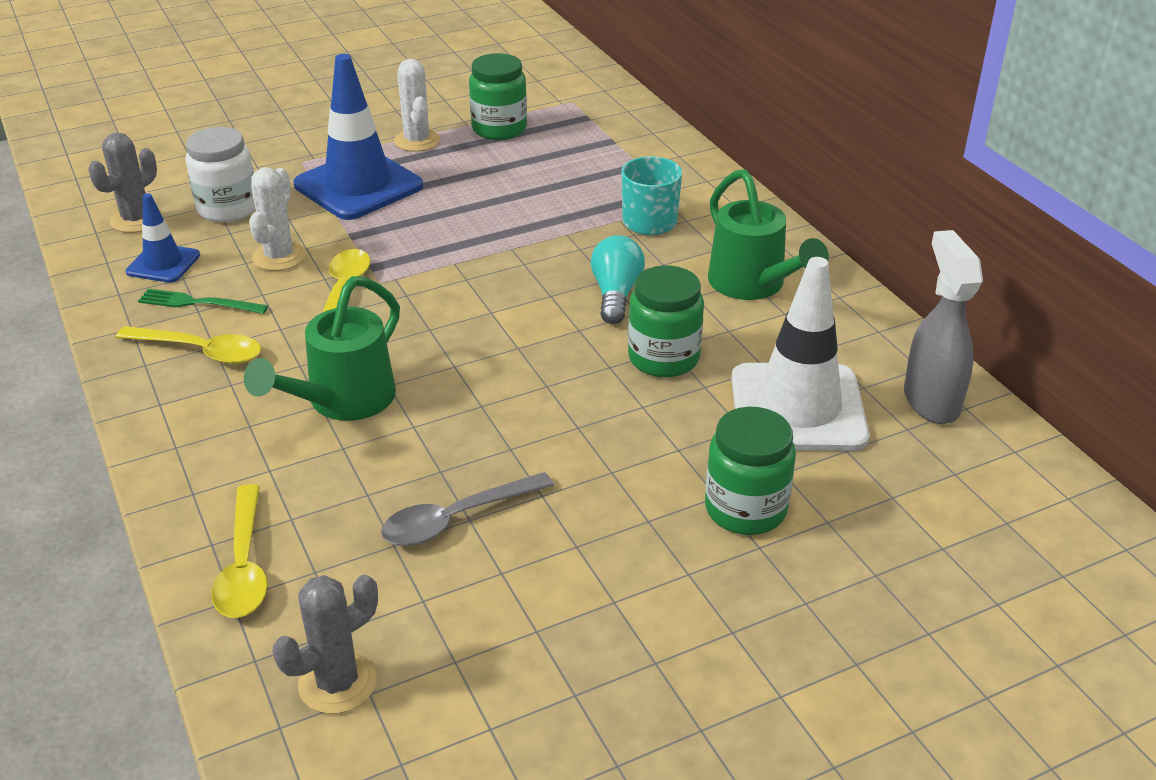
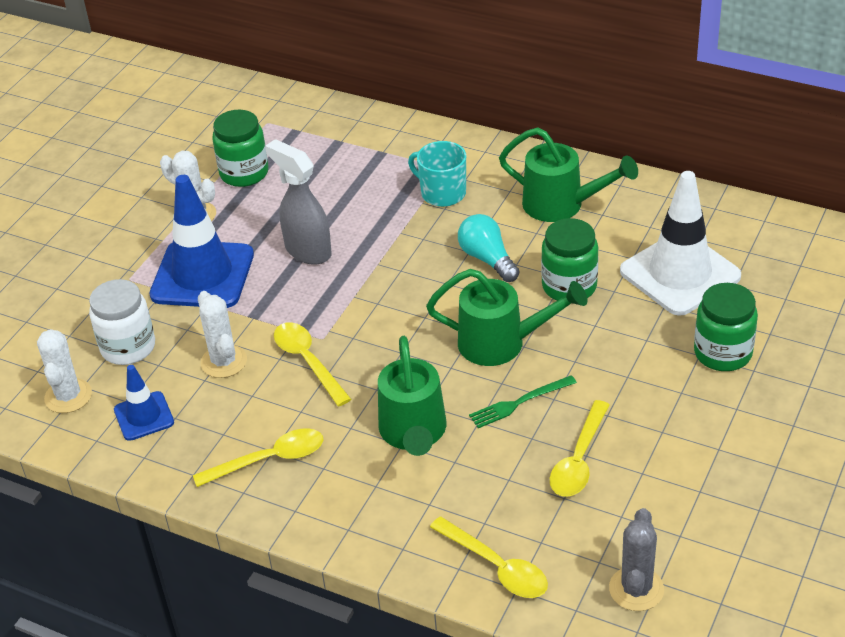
camera: 35 degrees left, 5 degrees up
(136, 220) = (68, 396): grey cactus -> white cactus
(198, 303) = (215, 428): green fork -> green fork (519, 402)
(456, 519) = (579, 460): grey spoon -> yellow spoon
(529, 371) = (501, 343): none -> green watering can
(930, 401) = (742, 227): grey spray bottle -> grey spray bottle (307, 250)

